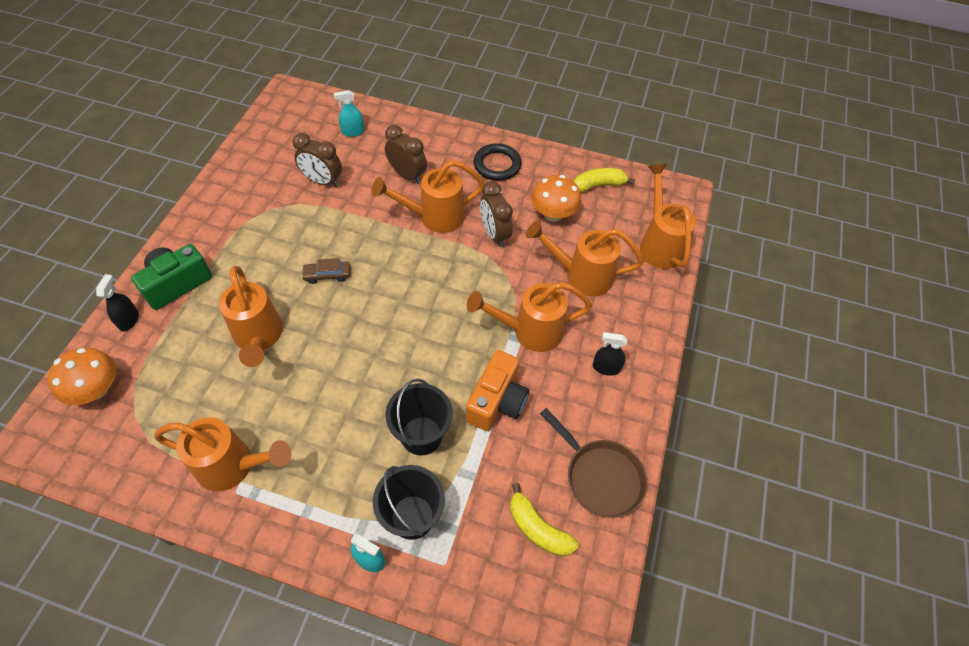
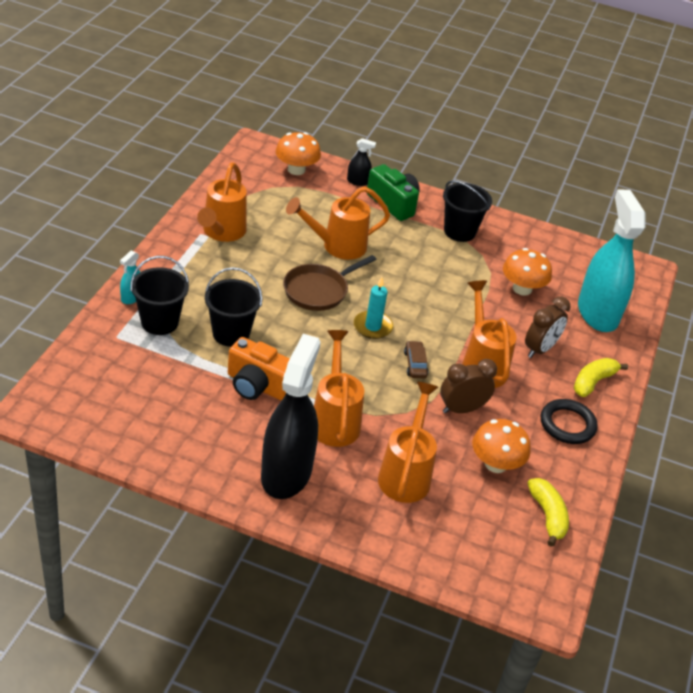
camera: 90 degrees right, 15 degrees down
(230, 225) = (459, 231): none -> black bucket
(322, 181) = (522, 289): brown clock -> orange mushroom
(327, 275) = (404, 287): brown car -> brown car (415, 364)
(353, 132) = (597, 313): turquoise spray bottle -> turquoise spray bottle, size x2.46
(393, 302) = (372, 327): none -> turquoise candle
(538, 528) = (131, 396): yellow banana -> yellow banana (593, 382)
(600, 476) = (169, 446): brown pan -> brown pan (319, 290)
(606, 367) = (286, 473): black spray bottle -> black spray bottle, size x2.46
(659, 243) = (457, 559): orange watering can -> none

